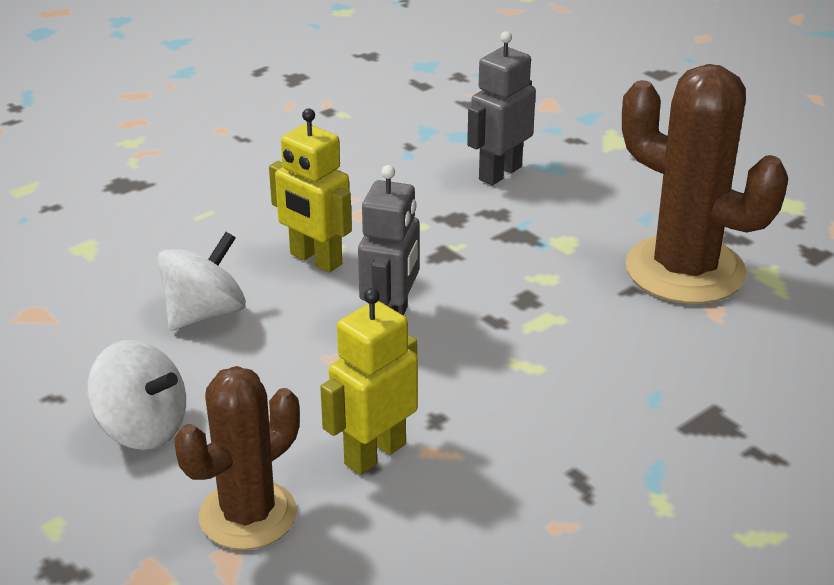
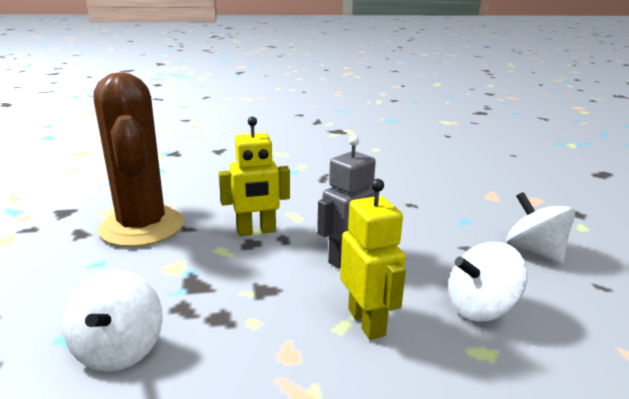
camera: 150 degrees left, 10 degrees down
(248, 515) = (478, 205): brown cactus -> none
(374, 454) = (405, 207): yellow robot -> yellow robot (256, 231)
(499, 173) = (119, 349): grey robot -> white spinning top

